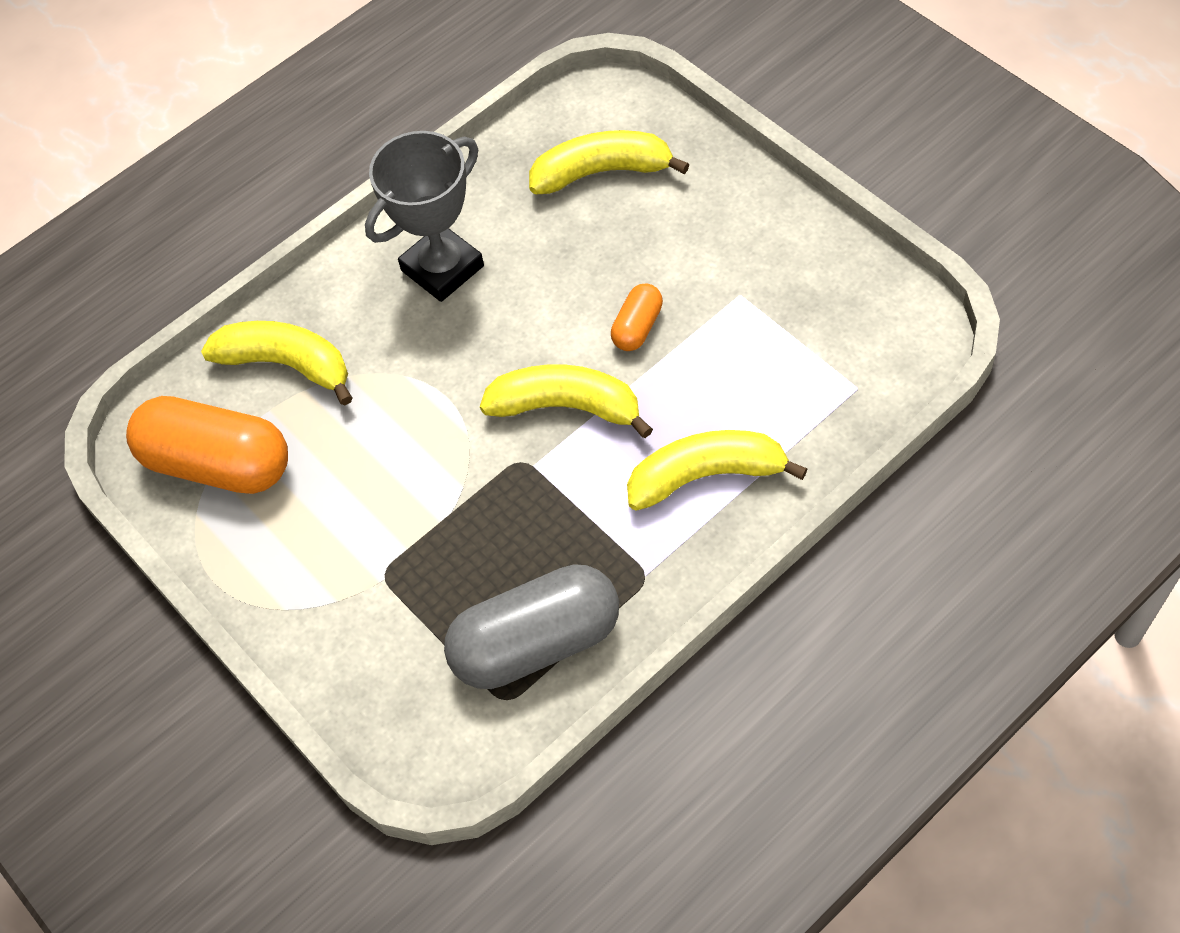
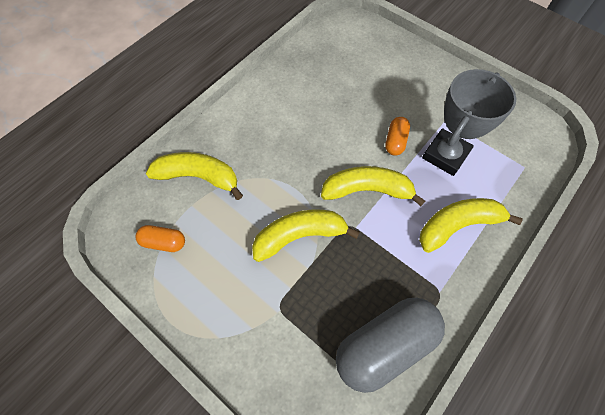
camera: 15 degrees left, 5 degrees up
(218, 464) = (164, 242): orange capsule -> orange capsule, size x0.48
(442, 268) = (279, 116): grey trophy -> grey trophy (445, 155)
(602, 172) = (355, 60): yellow banana -> yellow banana (299, 236)

